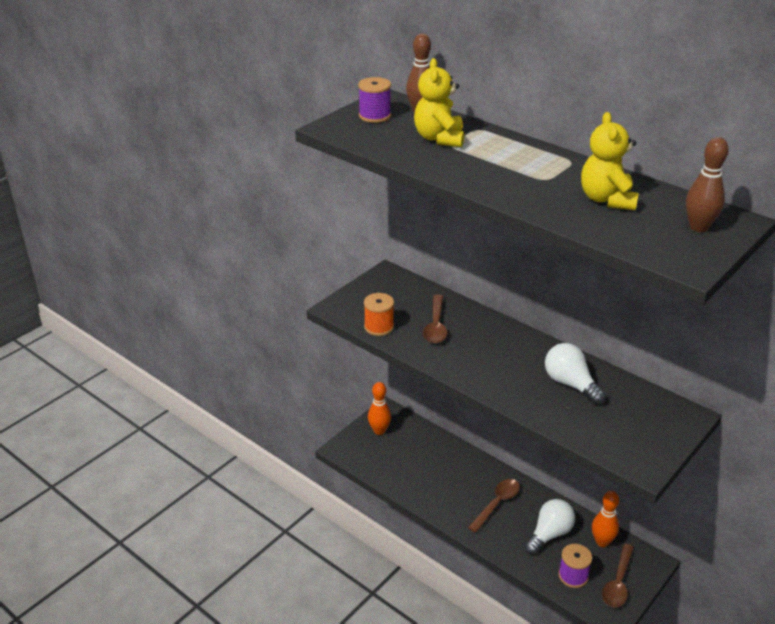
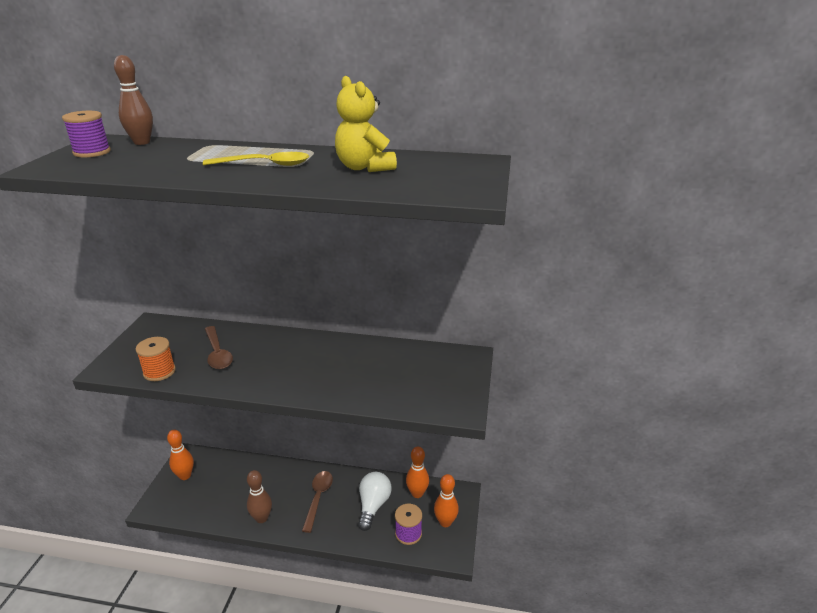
camera: 30 degrees left, 5 degrees down
(439, 138) = (172, 156): yellow teddy bear -> none
(515, 171) = (264, 165): none -> yellow spoon
(570, 384) = (364, 363): white light bulb -> none
(618, 582) = (445, 522): brown spoon -> orange bowling pin
(699, 227) = (457, 170): brown bowling pin -> brown bowling pin (262, 518)

